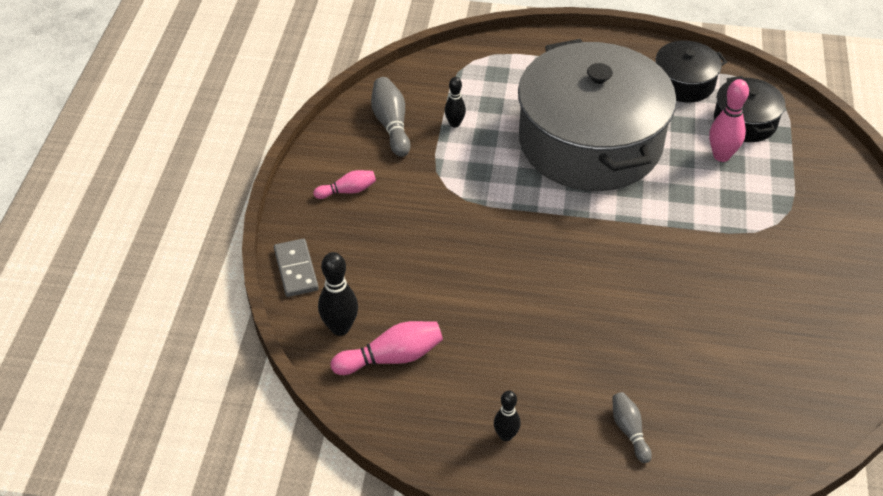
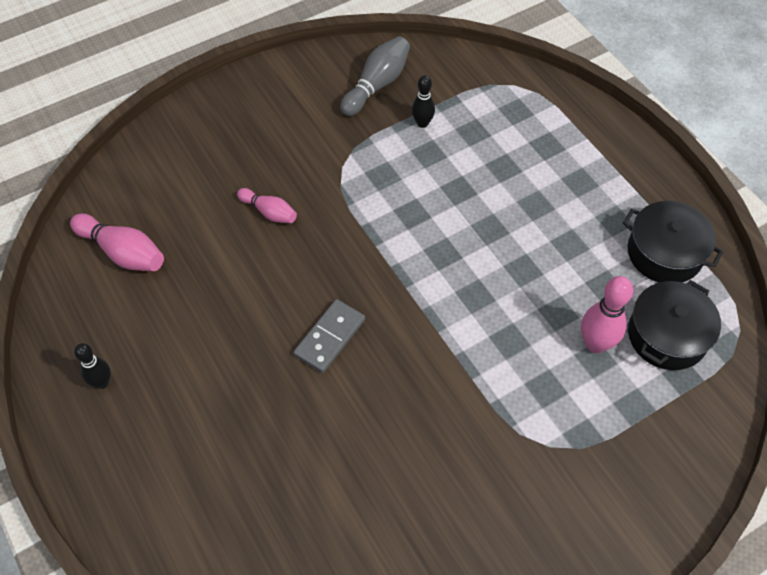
camera: 50 degrees right, 10 degrees up
(296, 270) = (162, 134): grey domino -> grey domino (330, 337)
(340, 328) = (126, 200): black bowling pin -> none
(347, 191) = (274, 108): pink bowling pin -> pink bowling pin (269, 212)
(590, 142) = (502, 230): grey pot -> none
(629, 431) = (177, 473): grey bowling pin -> none

